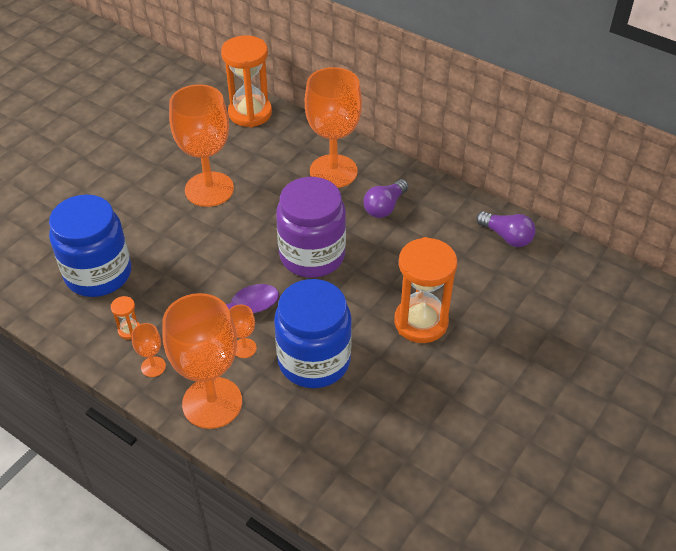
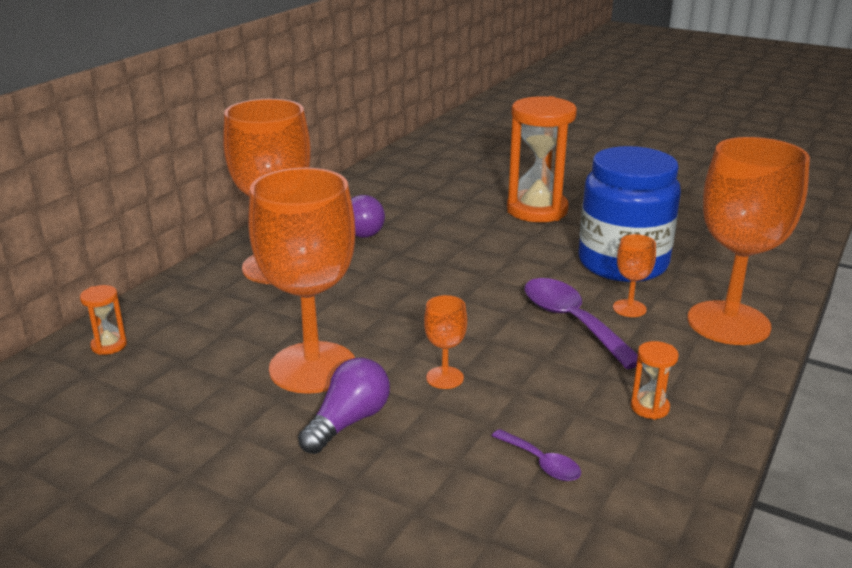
camera: 95 degrees left, 20 degrees down
(98, 274) = (541, 463): blue jar -> purple spoon
(153, 367) = (703, 376): orange goblet -> orange goblet (444, 378)
(250, 113) = (109, 345): orange hourglass -> orange hourglass, size x0.42
(312, 255) = (449, 273): purple jar -> none
(506, 237) = (398, 172): purple light bulb -> purple light bulb (348, 422)

